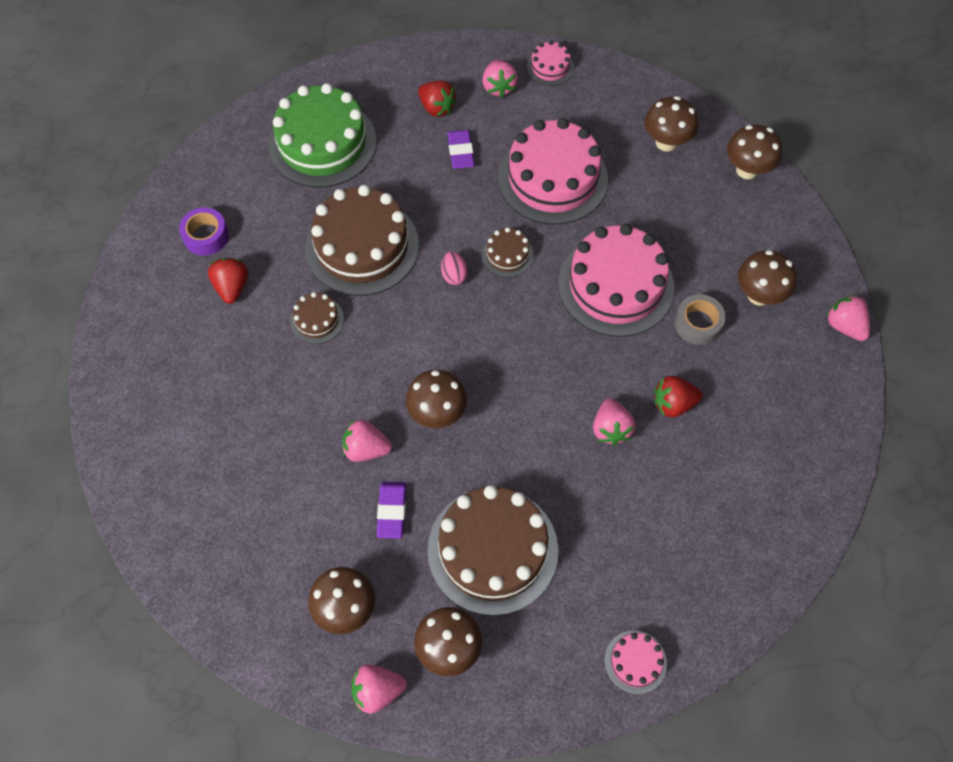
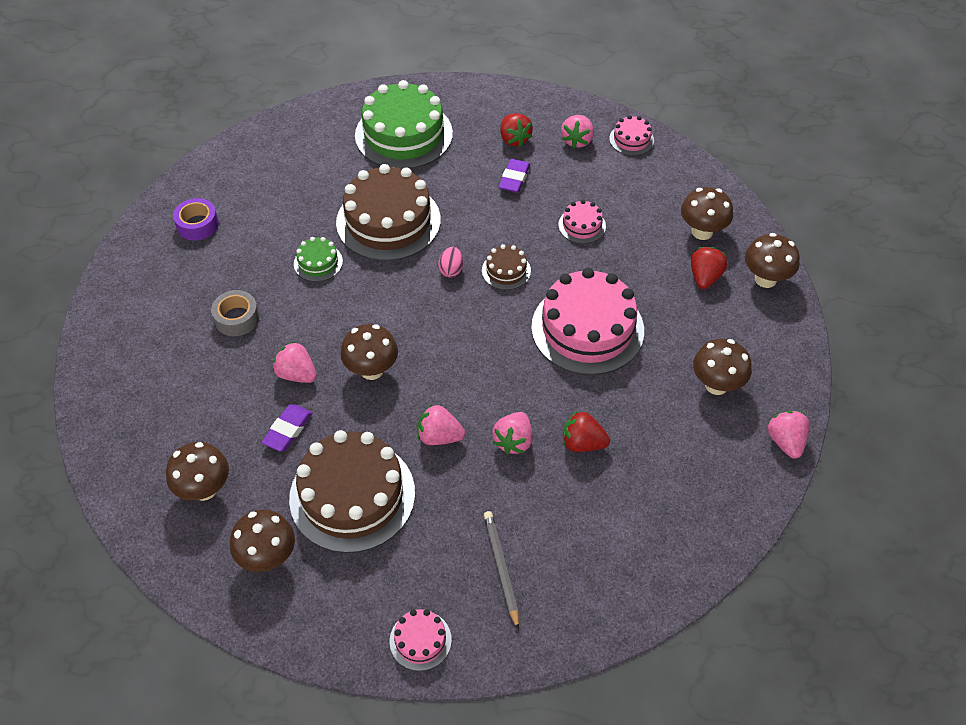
camera: 25 degrees right, 10 degrees down
(206, 236) = (270, 171): purple tape -> purple tape (197, 225)
(232, 287) = (267, 214): red strawberry -> red strawberry (705, 277)
(317, 320) = (318, 262): brown cake -> green cake
(377, 691) = (190, 564): pink strawberry -> pink strawberry (439, 436)
(553, 178) = (582, 225): pink cake -> pink cake, size x0.46
(668, 559) = (501, 568): none -> grey pencil
(697, 324) = (644, 387): grey tape -> grey tape (237, 318)

